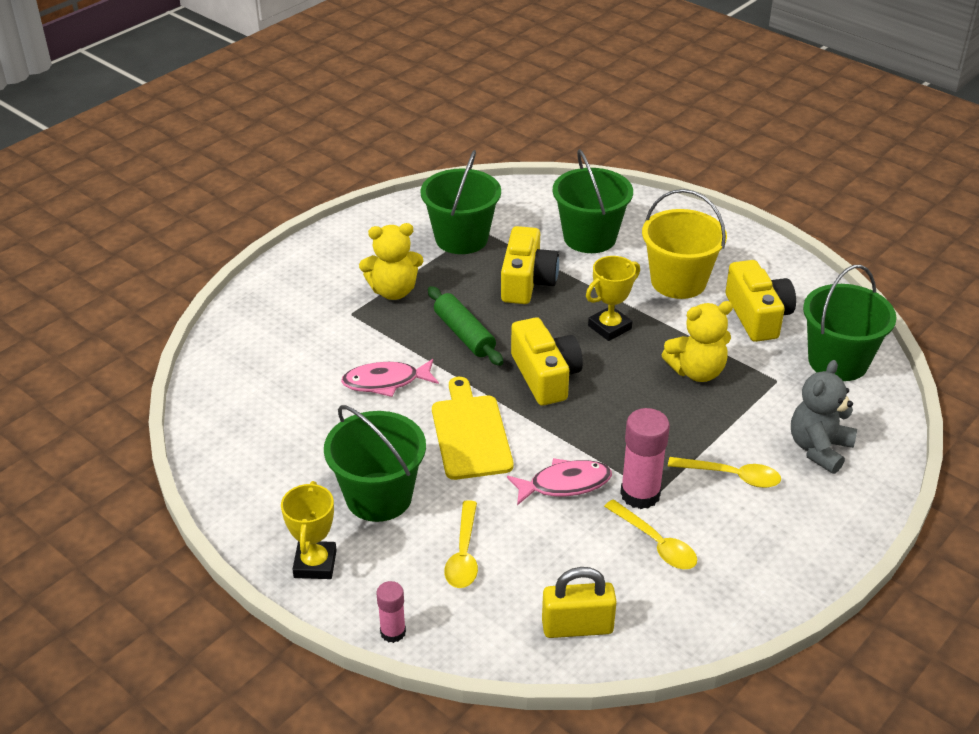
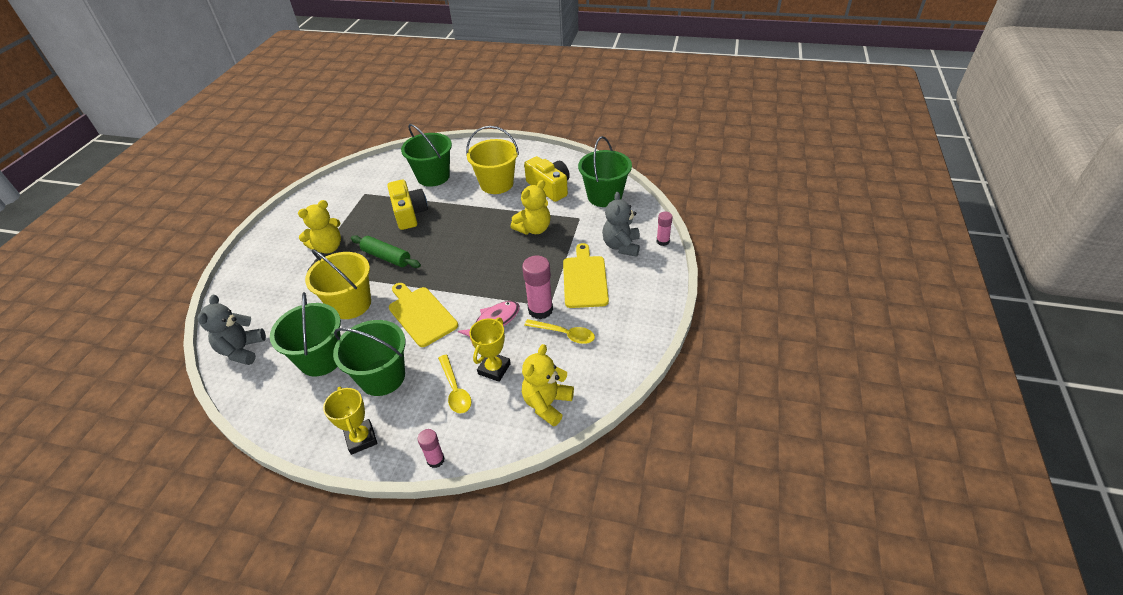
camera: 25 degrees left, 5 degrees up
(225, 389) = (242, 350): none -> grey teddy bear
(385, 382) = (351, 304): pink fish -> yellow bucket
(461, 238) = (356, 202): green bucket -> green bucket (321, 358)
(545, 376) = (449, 263): yellow camera -> none
(577, 627) = (547, 404): yellow padlock -> yellow teddy bear
(609, 327) = (471, 222): yellow trophy -> yellow trophy (494, 369)
(731, 476) = (584, 279): yellow spoon -> yellow cutting board
(891, 467) = (663, 241): none -> pink glue stick

